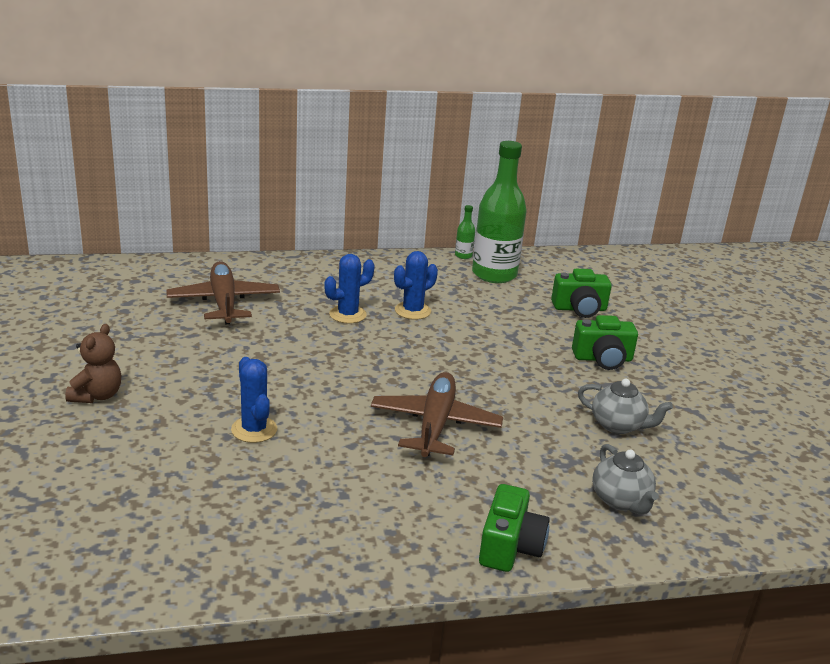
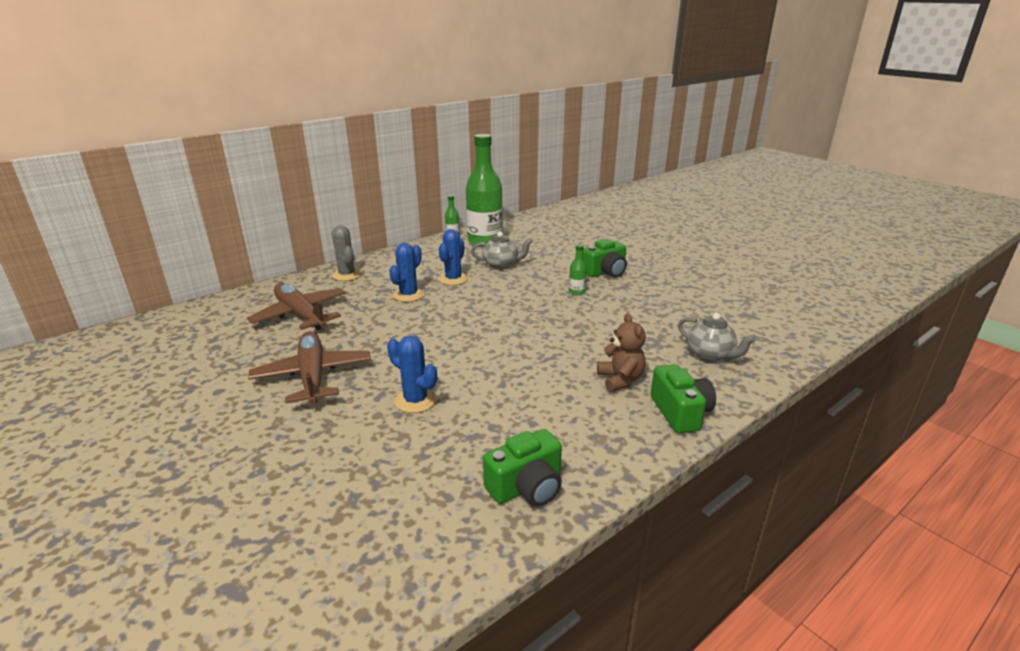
camera: 25 degrees left, 0 degrees up
(97, 396) = (249, 423): brown teddy bear -> brown teddy bear (620, 380)
(305, 271) = (347, 275): none -> grey cactus
(435, 424) = (545, 348): brown plane -> brown plane (313, 376)
(540, 372) = (577, 292): none -> green bottle
(579, 309) = (560, 247): green camera -> green camera (527, 487)
(618, 425) = (657, 309): grey teapot -> grey teapot (501, 265)

